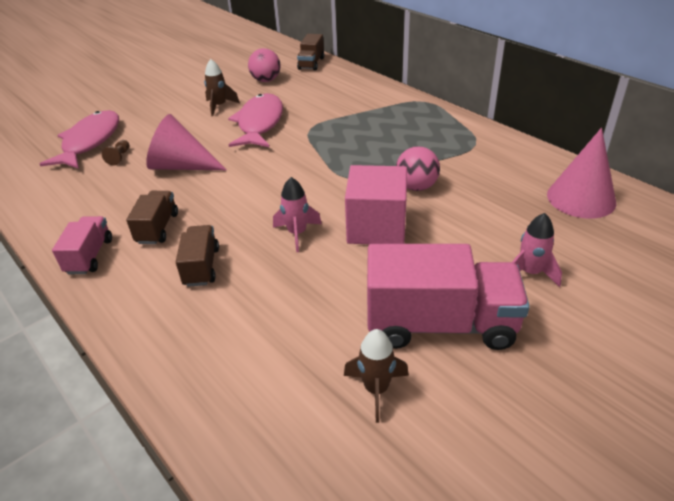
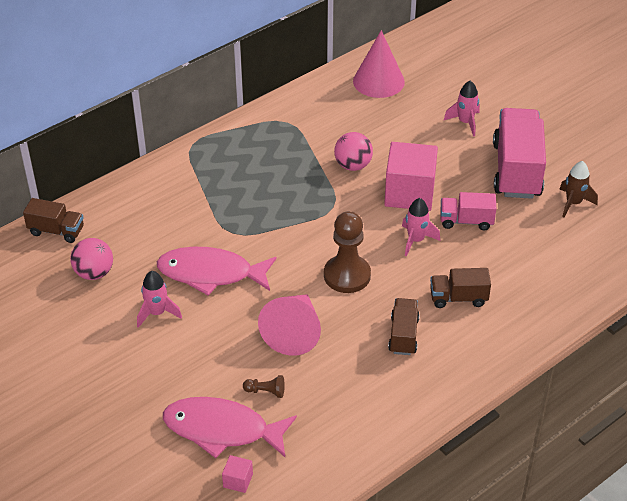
camera: 90 degrees left, 5 degrees up
(37, 152) = (238, 480): none -> pink cube
(89, 256) = (443, 378): pink truck -> pink truck (466, 221)
(157, 228) = (403, 335): brown truck -> brown truck turned 90 degrees clockwise
(219, 106) = (157, 313): brown rocket -> pink rocket
(248, 190) = (347, 275): none -> brown pawn

